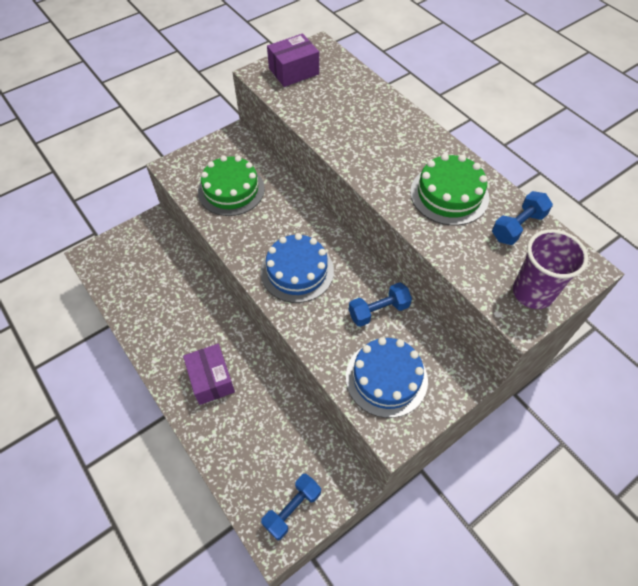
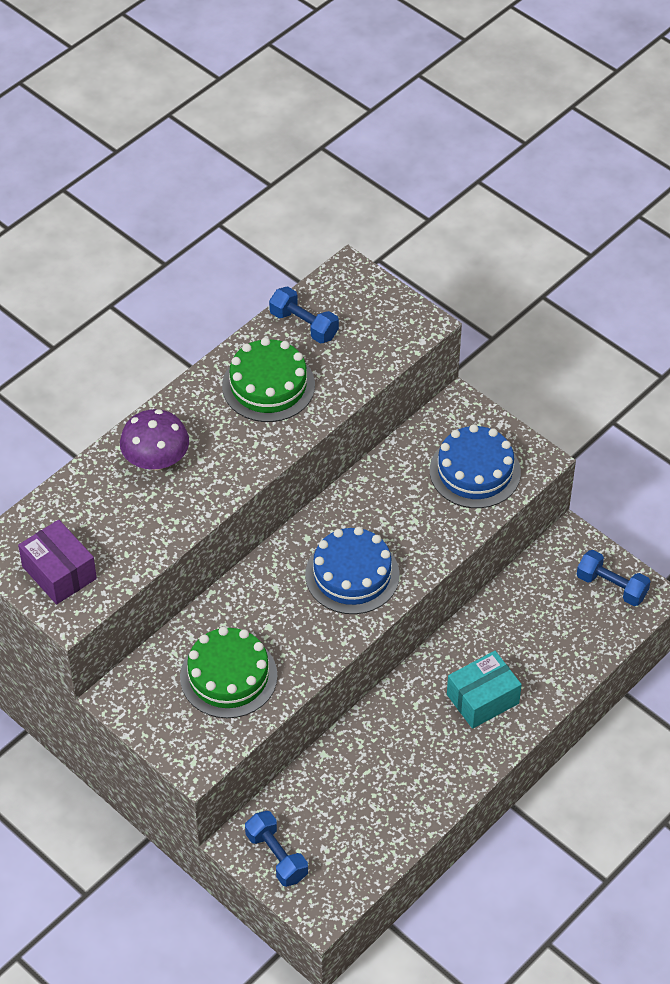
camera: 100 degrees left, 5 degrees down
(211, 379) = (482, 699): purple box -> turquoise box
(378, 311) = (391, 486): blue dumbbell -> blue dumbbell (276, 856)
(381, 123) = (156, 460): none -> purple mushroom
(532, 293) = (390, 314): purple cup -> none

